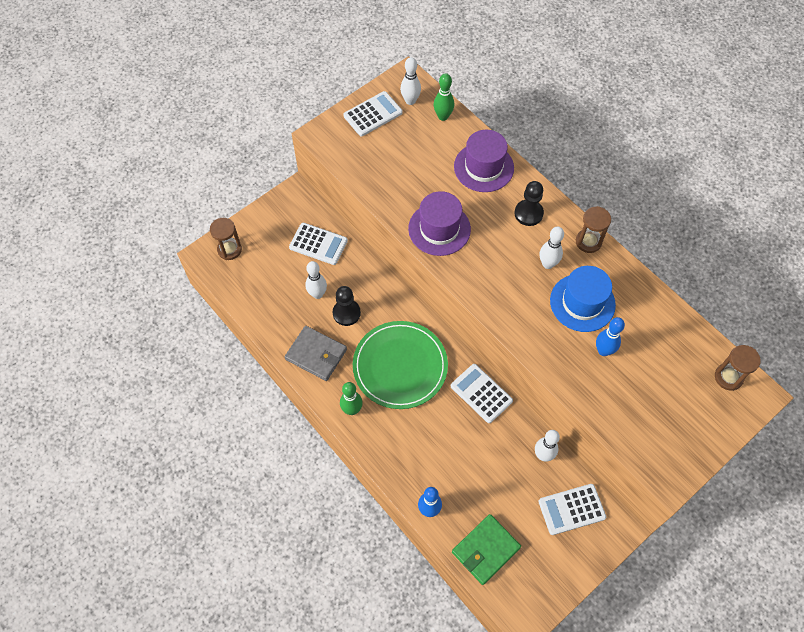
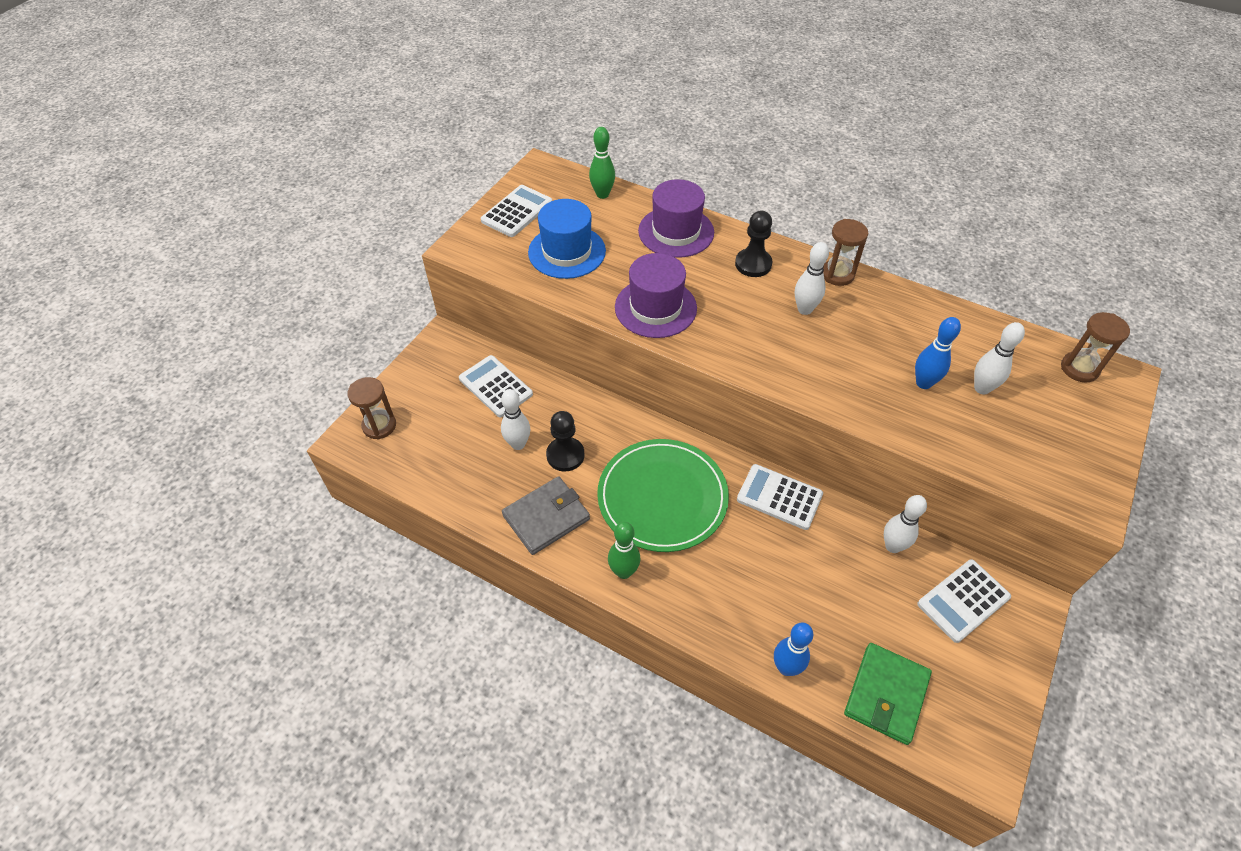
camera: 20 degrees left, 10 degrees down
(316, 354) = (546, 517): grey wallet -> grey wallet turned 45 degrees counterclockwise
(318, 244) = (495, 386): white calculator -> white calculator turned 135 degrees counterclockwise
(410, 101) = (556, 188): white bowling pin -> white bowling pin (982, 388)
(582, 302) = (868, 338): blue hat -> blue hat (567, 252)

